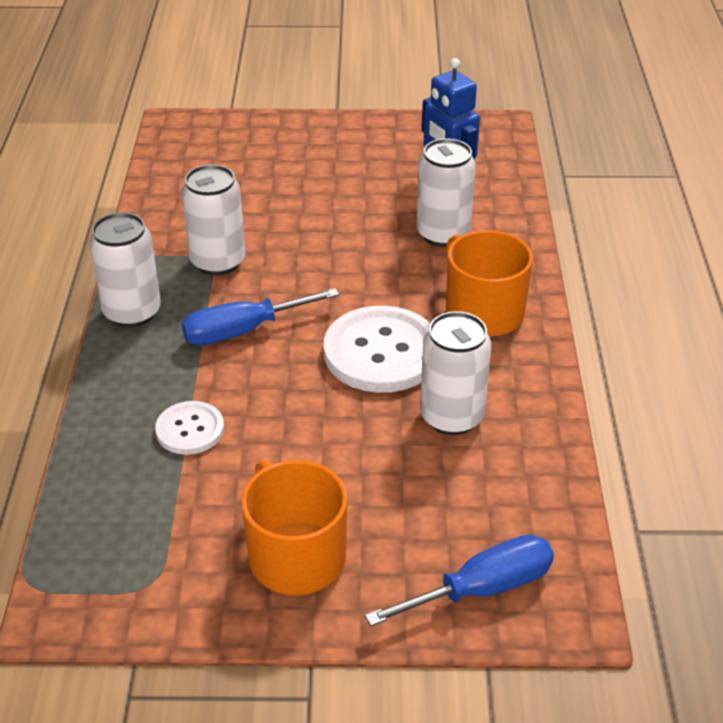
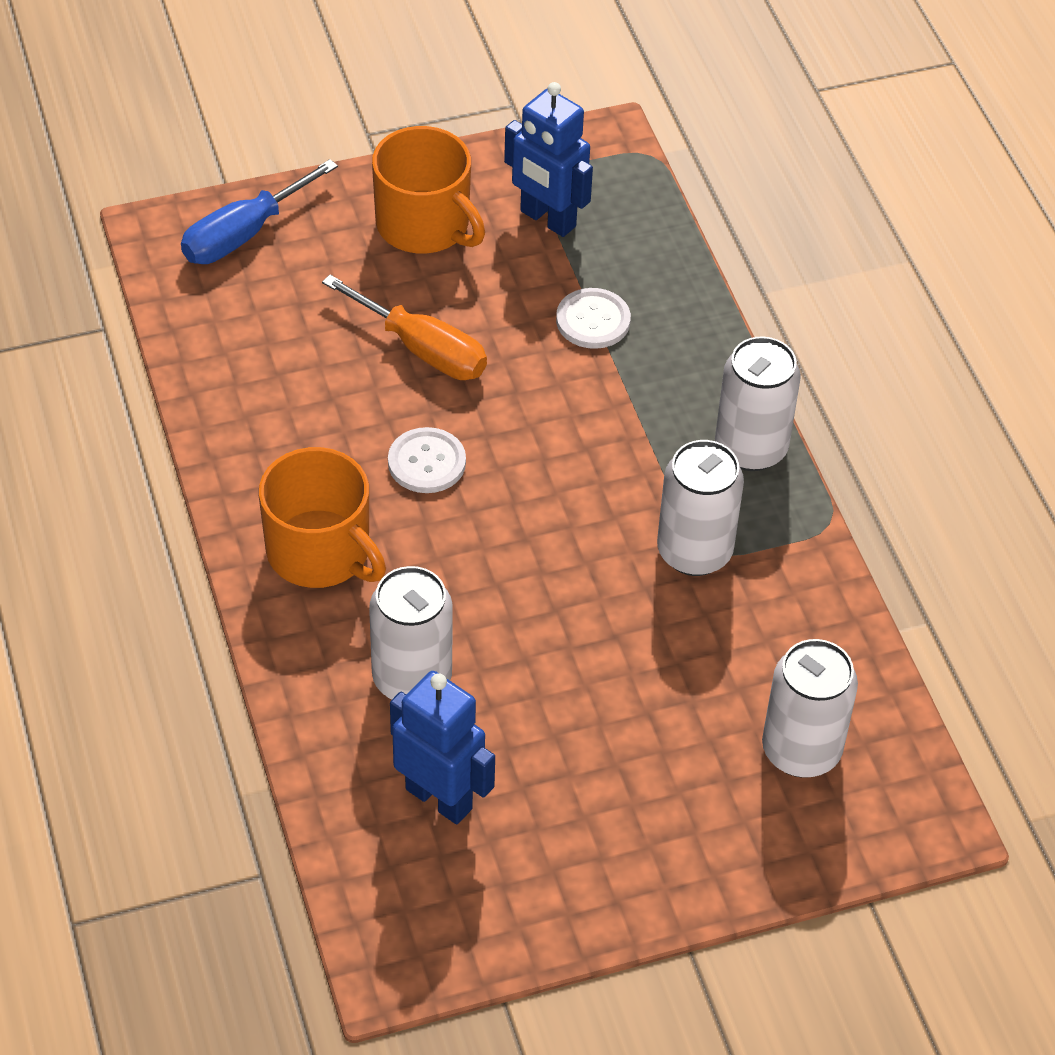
camera: 160 degrees right, 10 degrees up
(174, 534) = (547, 219): none -> blue robot
(243, 331) = (603, 453): blue screwdriver -> none
(349, 437) = (422, 349): none -> orange screwdriver
(381, 352) = (426, 462): white button -> white button, size x0.55
(451, 417) = (319, 398): white can -> white can (801, 750)

